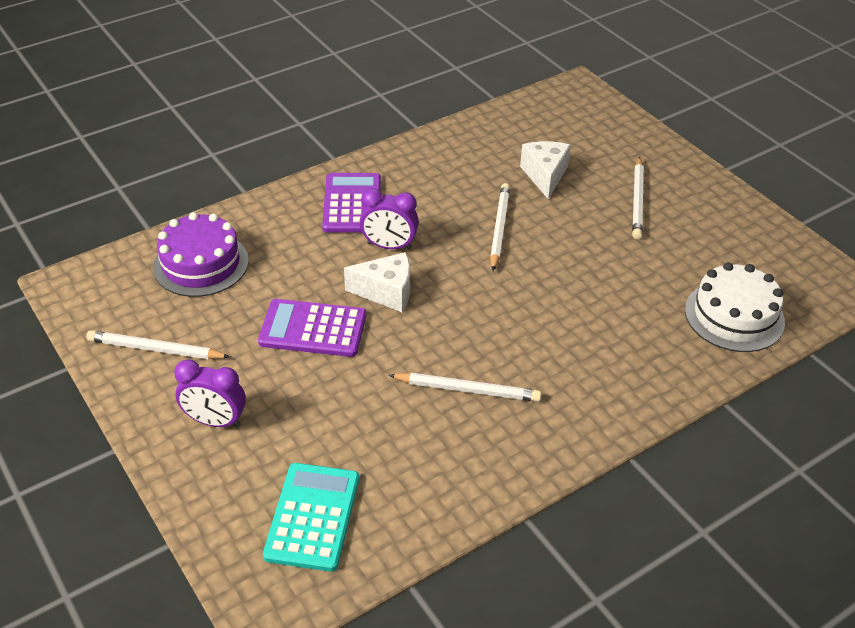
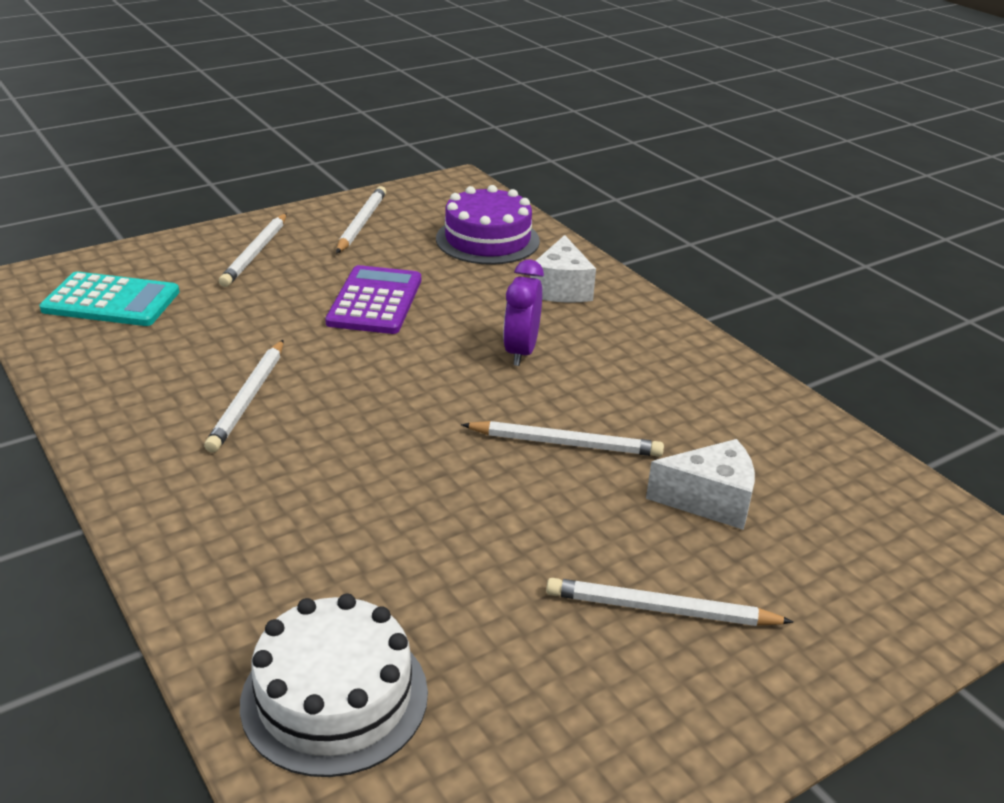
camera: 90 degrees right, 10 degrees down
(215, 421) = (255, 253): purple clock -> white pencil
(352, 204) = (605, 327): purple calculator -> none
(386, 292) = (432, 348): white cheese -> white cheese (561, 288)

